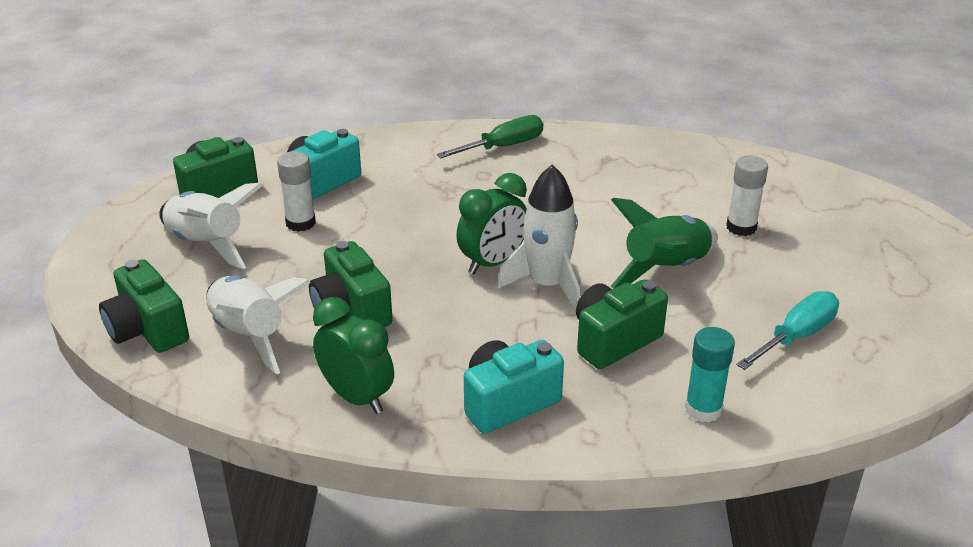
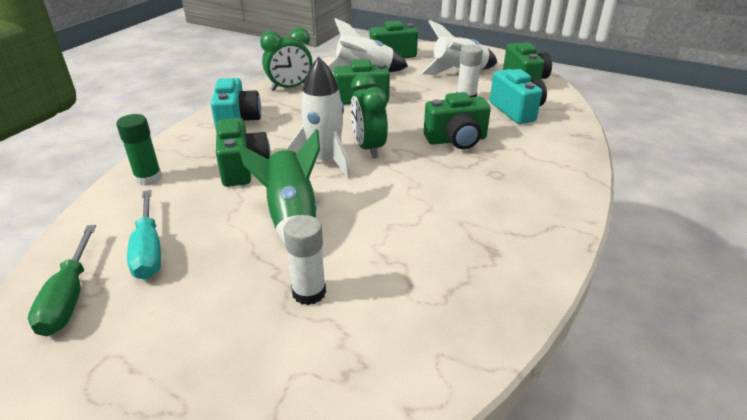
camera: 115 degrees right, 0 degrees up
(427, 209) = (456, 140): none -> green camera
(503, 147) = (543, 196): green screwdriver -> green screwdriver (69, 297)
(703, 409) = (148, 178): turquoise glue stick -> green glue stick

